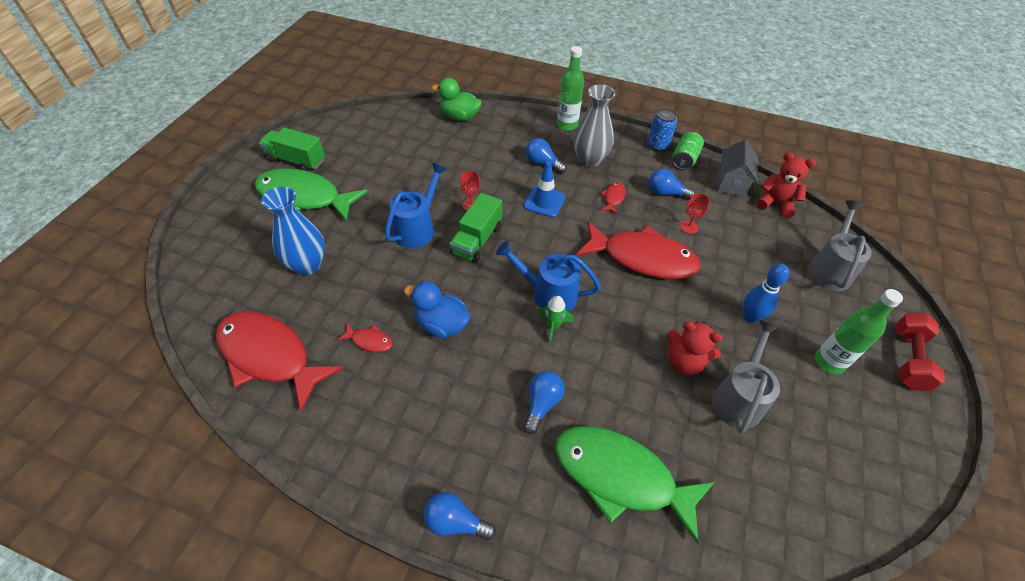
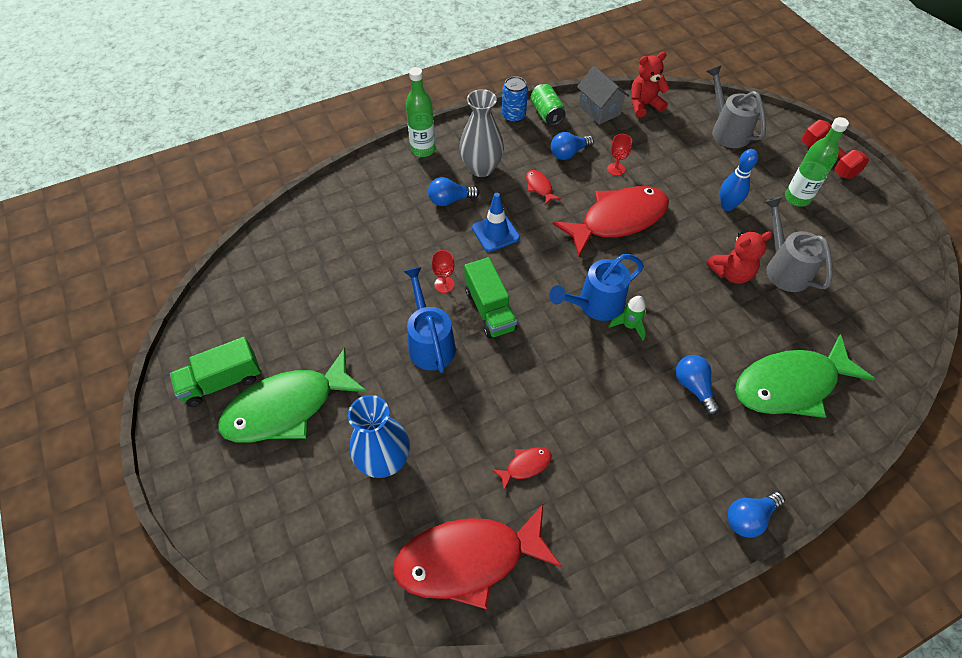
camera: 45 degrees left, 5 degrees up
(441, 324) = (557, 400): blue duck -> none
(459, 117) = (320, 211): green duck -> none

